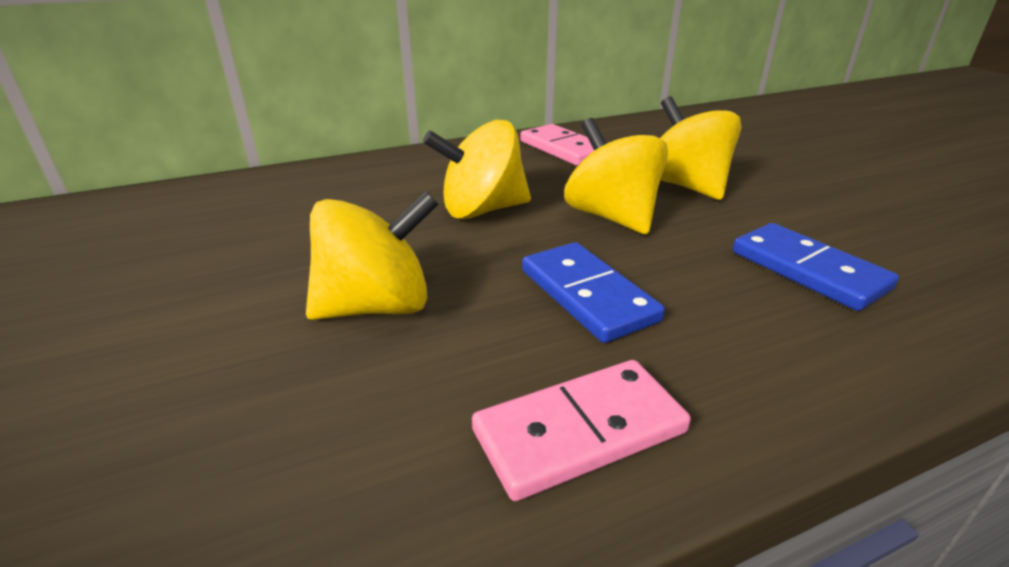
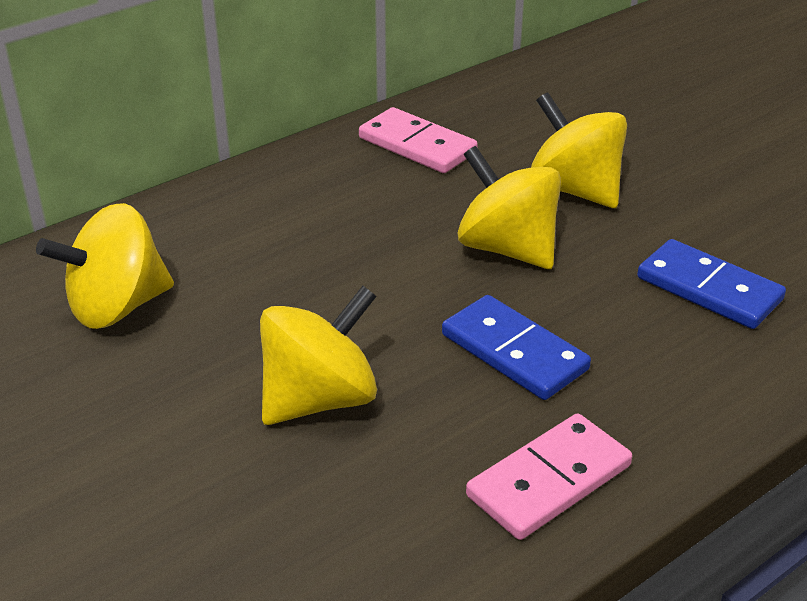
camera: 15 degrees left, 5 degrees up
(482, 210) = (364, 260): yellow spinning top -> yellow spinning top (117, 307)

